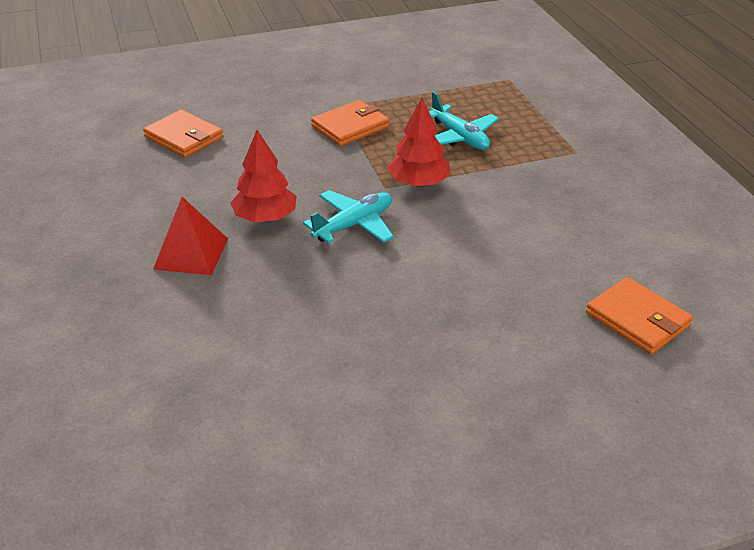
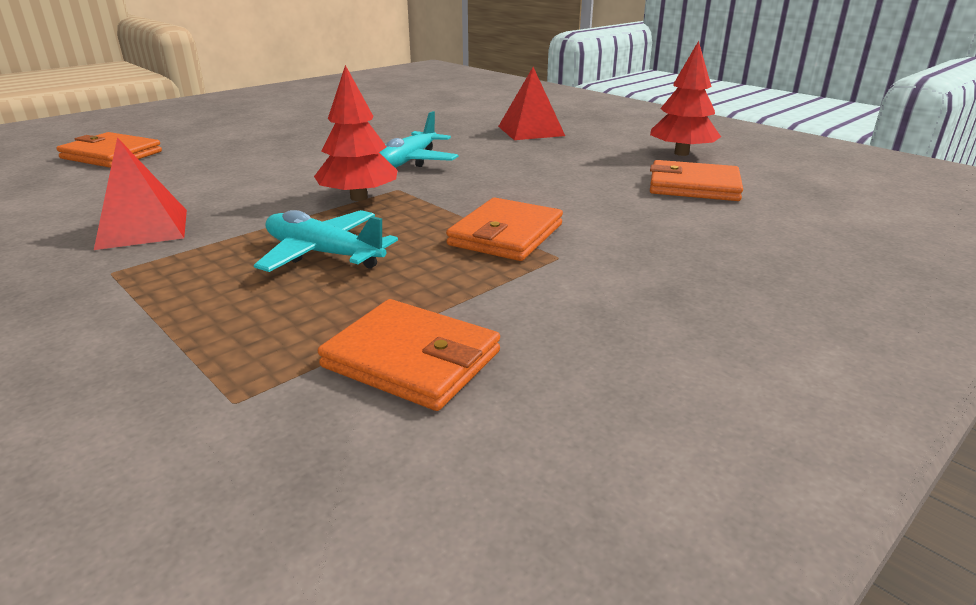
camera: 155 degrees right, 10 degrees down
(265, 218) = (499, 153): red tree -> red tree (681, 153)
(441, 78) = (411, 359): none -> orange wallet
(569, 185) = (143, 228): none -> red pyramid

